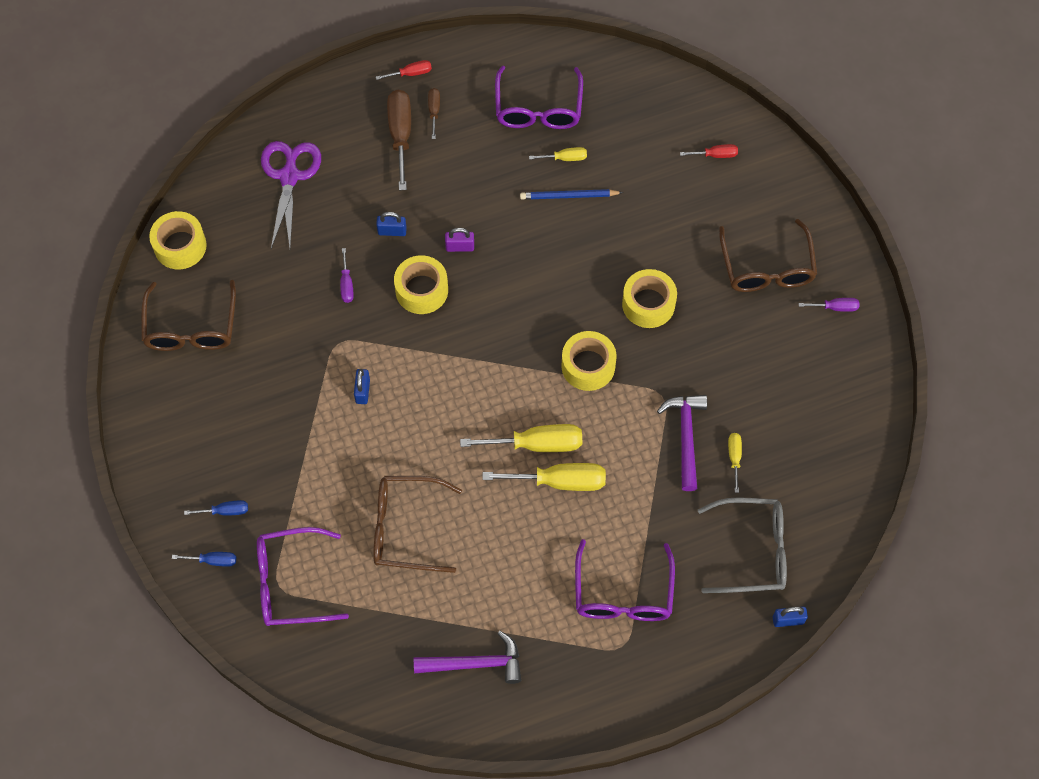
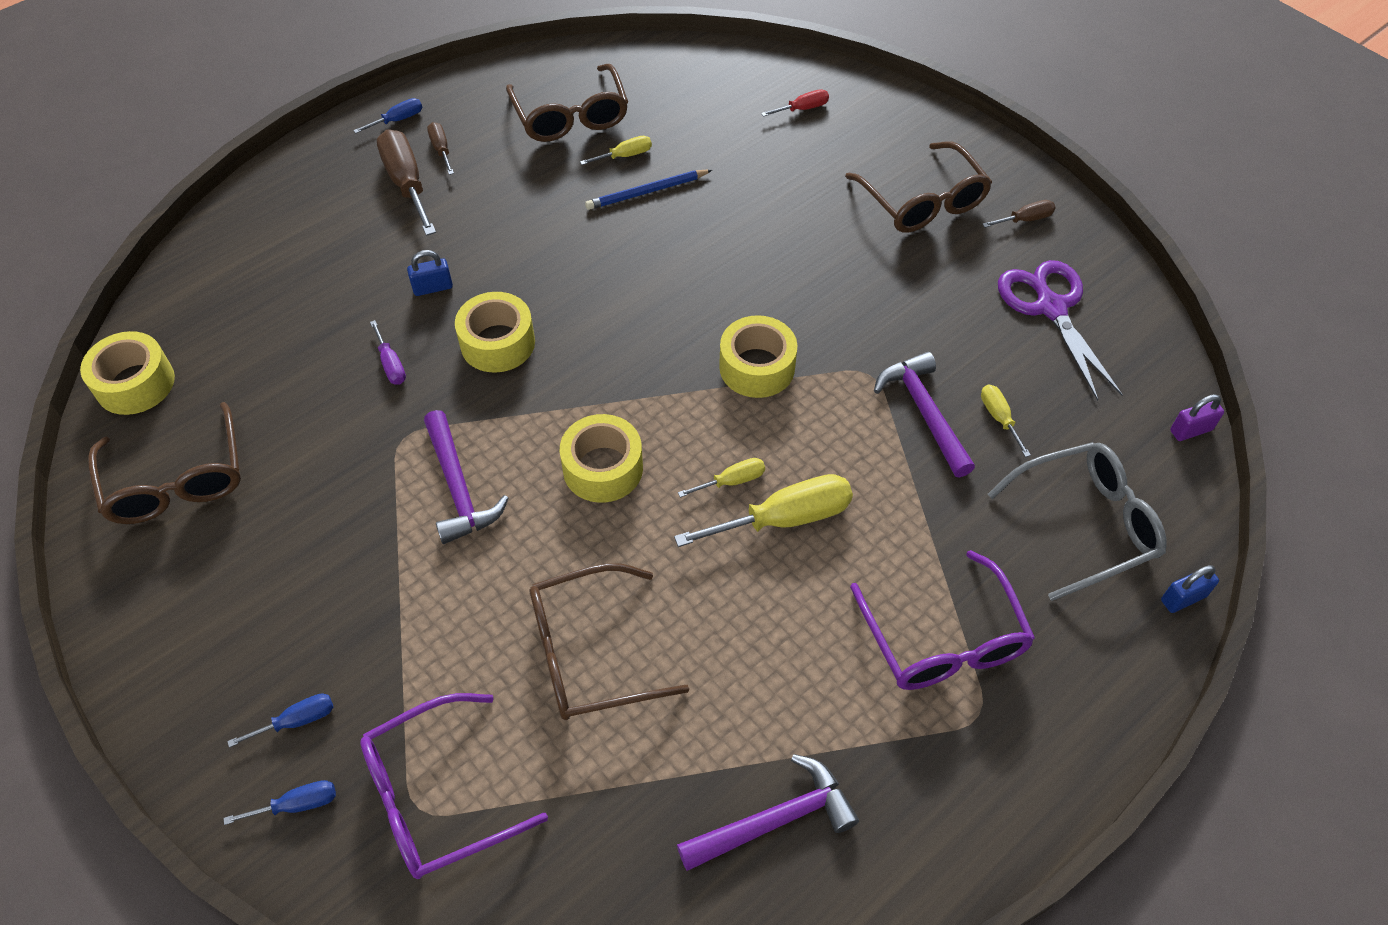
camera: 20 degrees left, 10 degrees down
(289, 176) = (272, 264): purple scissors -> purple scissors (1051, 308)
(362, 391) = (458, 488): blue padlock -> purple hammer
(411, 73) = (398, 120): red screwdriver -> blue screwdriver
(460, 247) = (530, 281): purple padlock -> purple padlock (1191, 430)
(537, 444) = (732, 481): yellow screwdriver -> yellow screwdriver, size x0.51
(538, 107) = (570, 115): purple glasses -> brown glasses
(648, 304) = (800, 277): yellow tape -> yellow tape (603, 468)
(835, 307) = (1025, 219): purple screwdriver -> brown screwdriver

